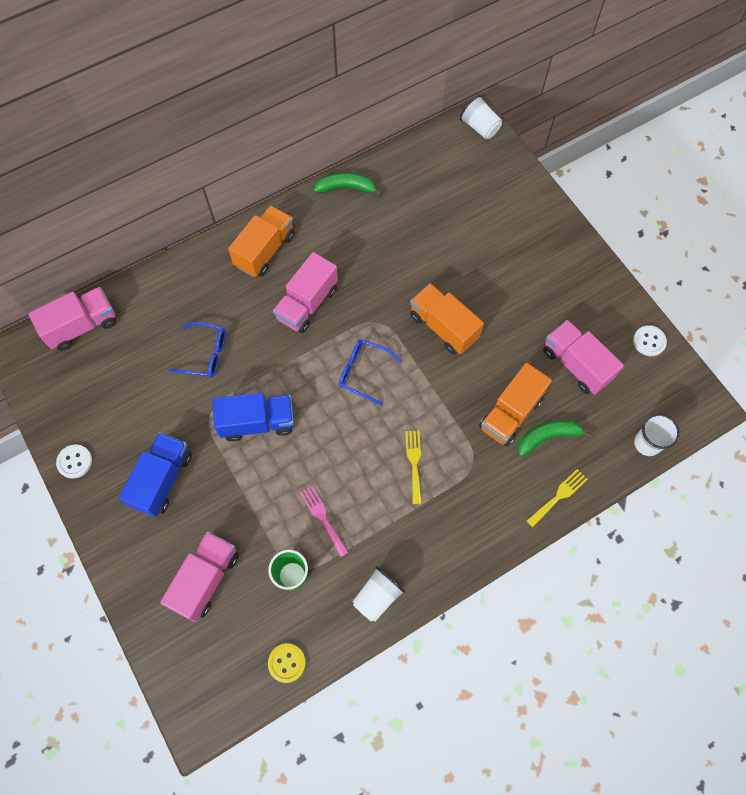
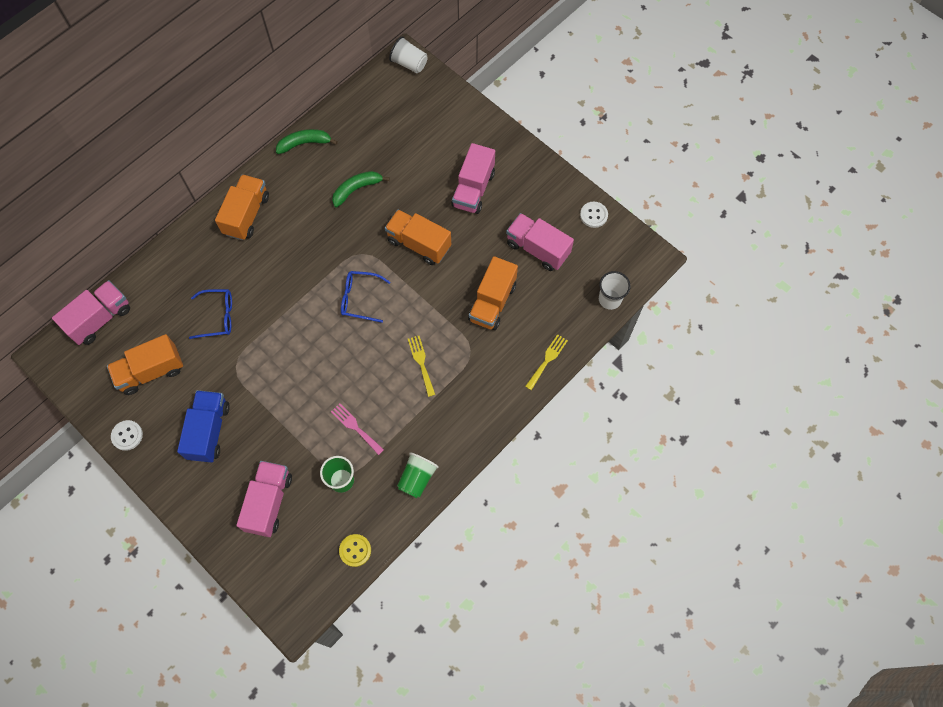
camera: 15 degrees left, 0 degrees up
(119, 397) = (151, 371): none -> orange truck
(257, 422) = (279, 363): blue truck -> none
(307, 304) = (296, 252): pink truck -> pink truck (473, 189)
(377, 596) = (417, 478): white cup -> green cup
(547, 437) = (527, 314): green banana -> green banana (356, 189)

